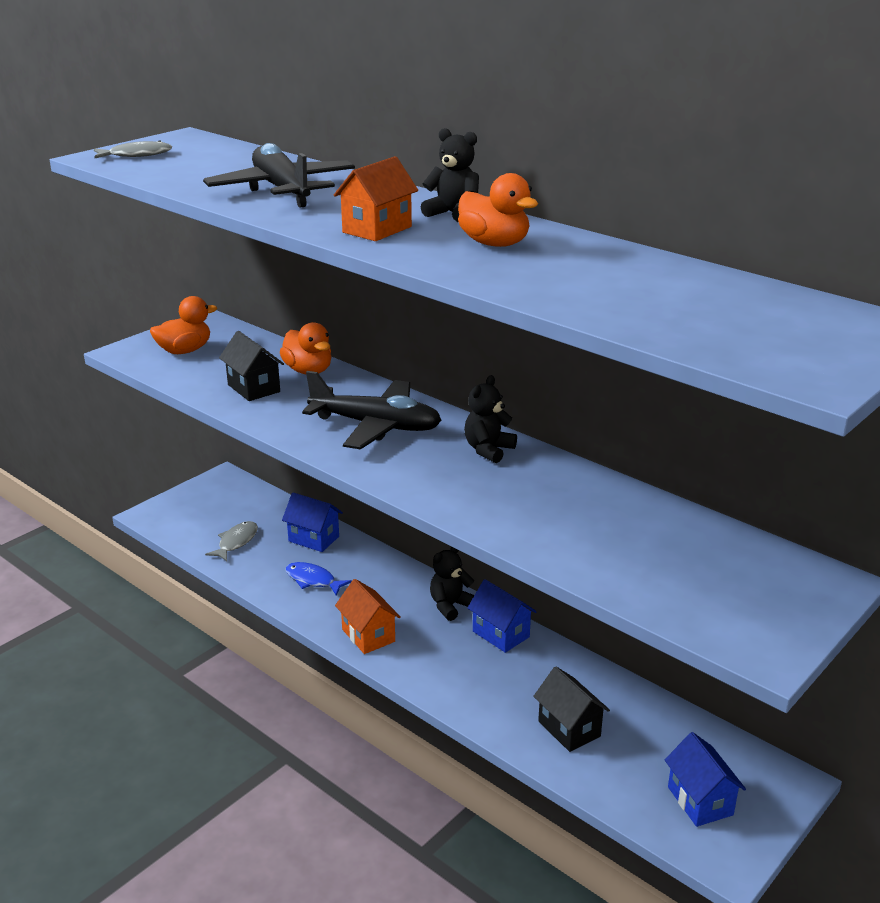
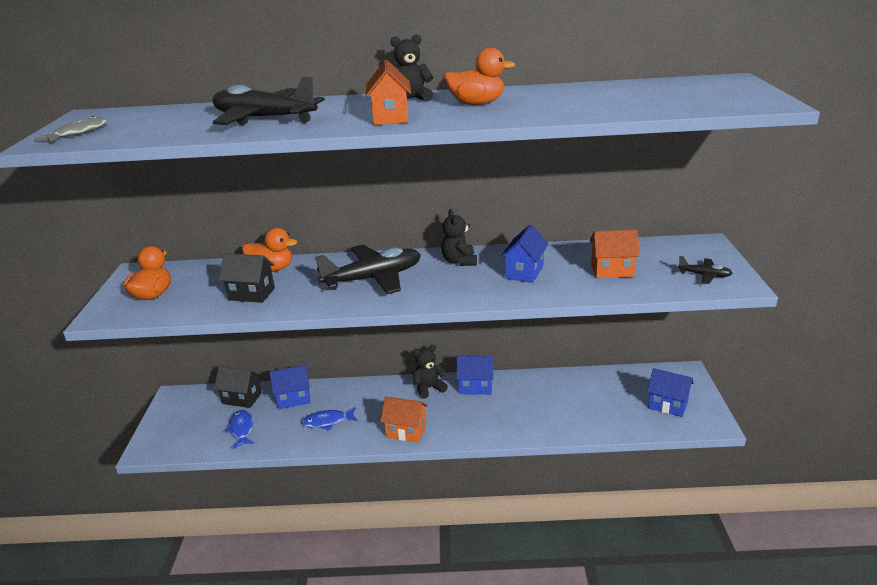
camera: 40 degrees left, 0 degrees up
(236, 542) = (241, 429): grey fish -> blue fish
(450, 606) = (429, 388): black teddy bear -> black teddy bear turned 60 degrees clockwise
(533, 497) = (524, 272): none -> blue house
(569, 729) = (572, 411): black house -> black house (242, 398)
(636, 548) = (612, 270): none -> orange house
(742, 618) = (704, 275): none -> black plane

